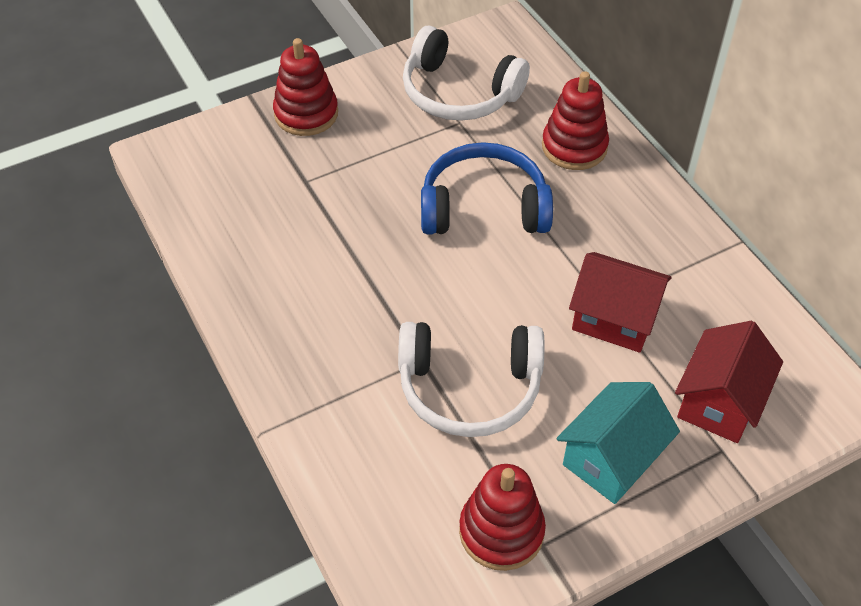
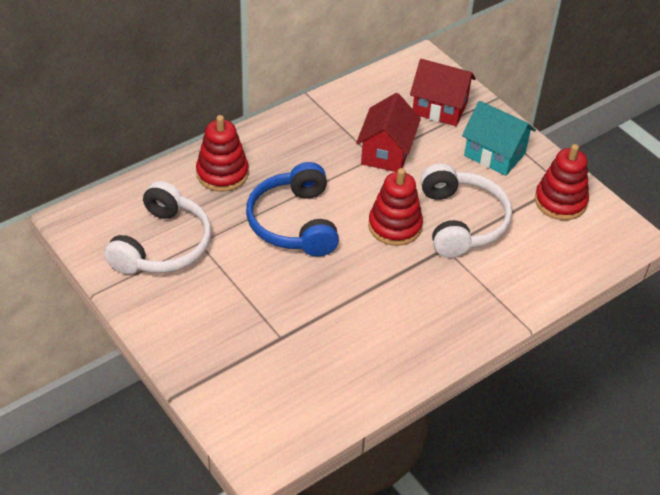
camera: 100 degrees left, 5 degrees down
(306, 114) = (196, 348): red stacking toy -> red stacking toy (395, 226)

